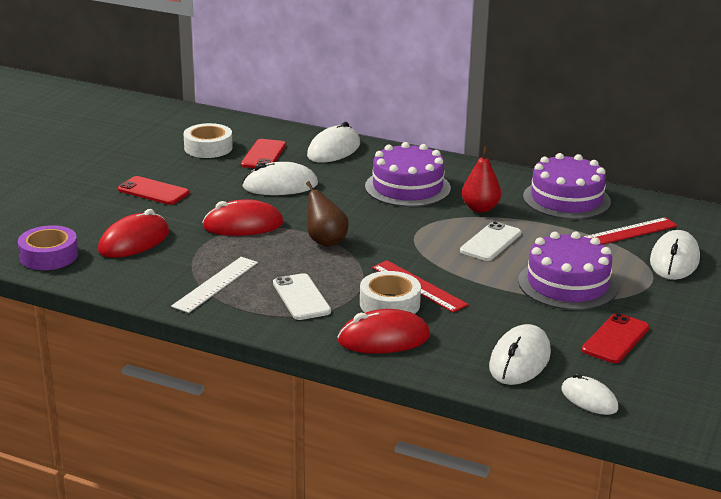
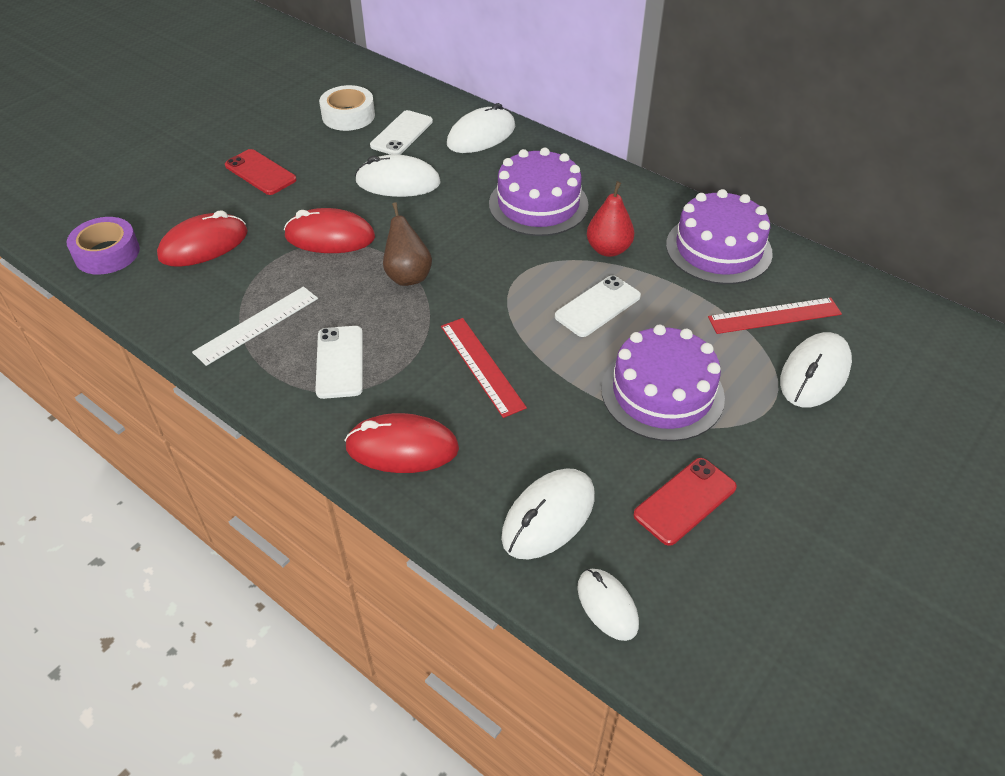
camera: 15 degrees right, 20 degrees up
(263, 155) = (402, 133): red phone -> white phone
(389, 304) = (435, 390): white tape -> none

